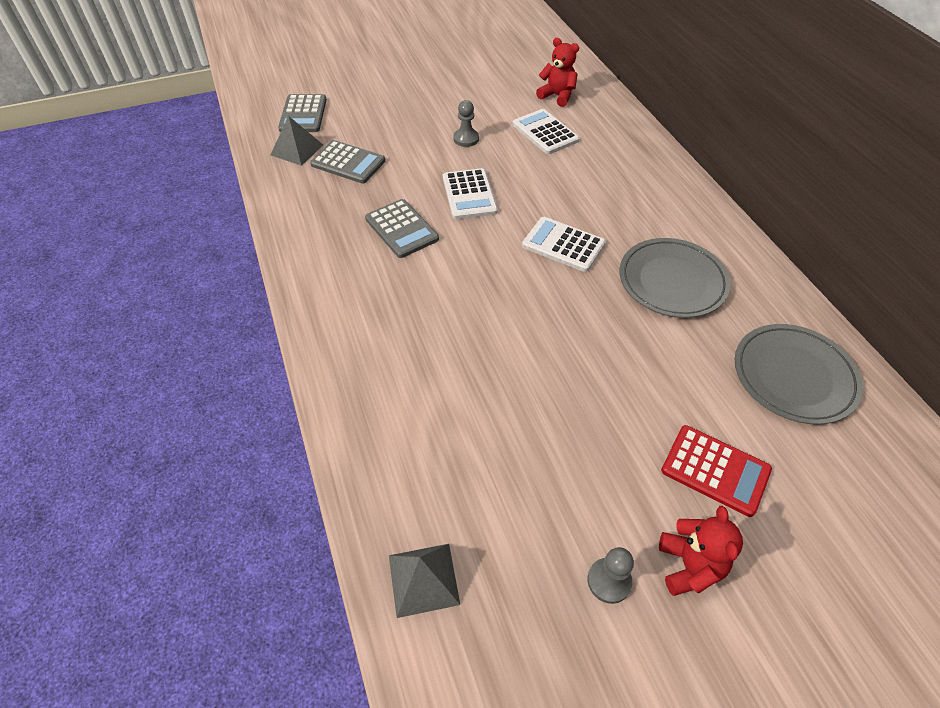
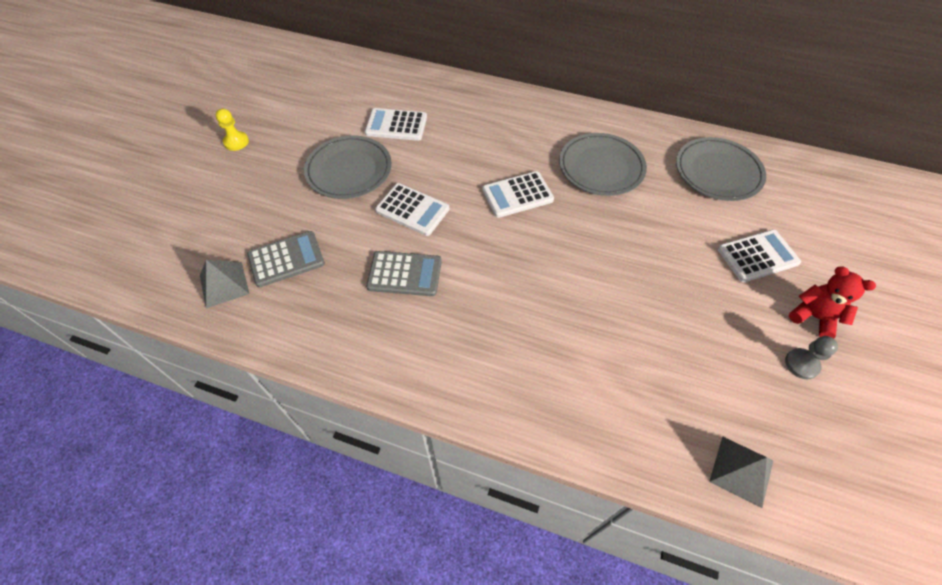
camera: 50 degrees left, 5 degrees up
(303, 114) = (181, 251): grey calculator -> none
(423, 73) = (236, 142): none -> yellow pawn
(466, 139) = (349, 170): grey pawn -> grey plate
(557, 96) = (366, 92): red teddy bear -> none
(715, 470) = (757, 256): red calculator -> white calculator

